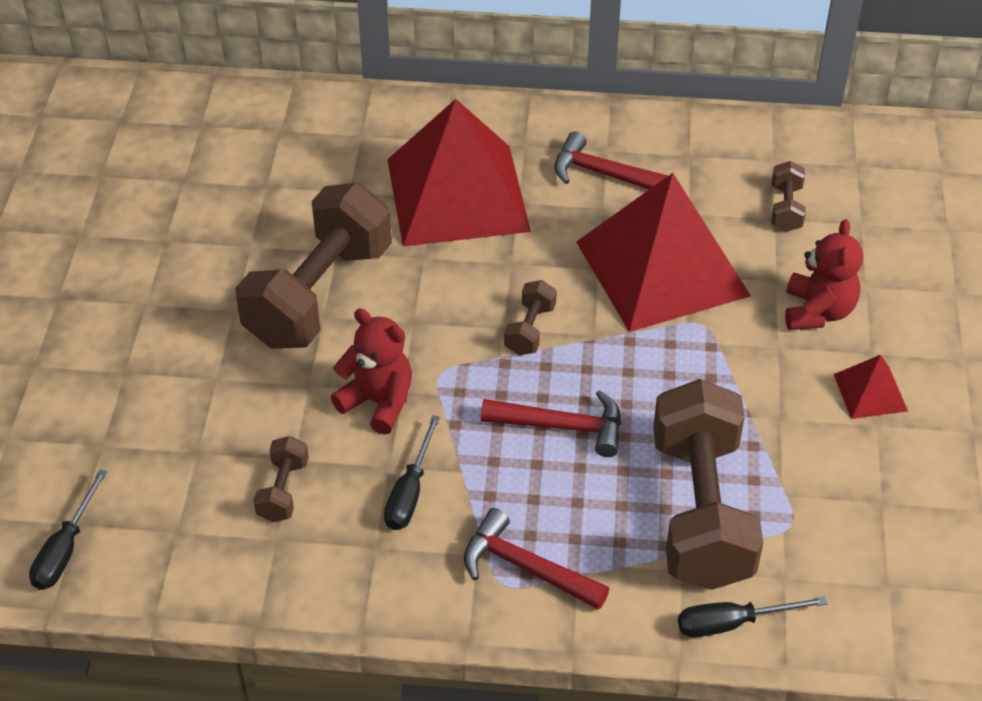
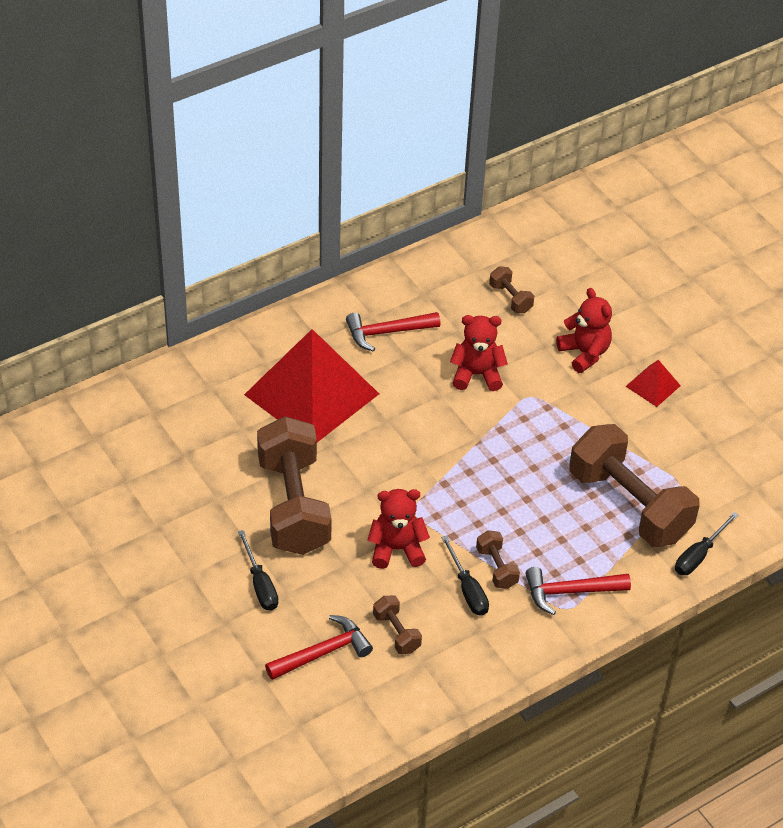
camera: 40 degrees left, 0 degrees up
(65, 549) = (307, 745): black screwdriver -> black screwdriver (260, 584)
(530, 330) = (439, 455): brown dumbbell -> brown dumbbell (496, 568)
(562, 427) = (513, 502): red hammer -> red hammer (323, 652)
(662, 268) = (477, 375): red pyramid -> red teddy bear

